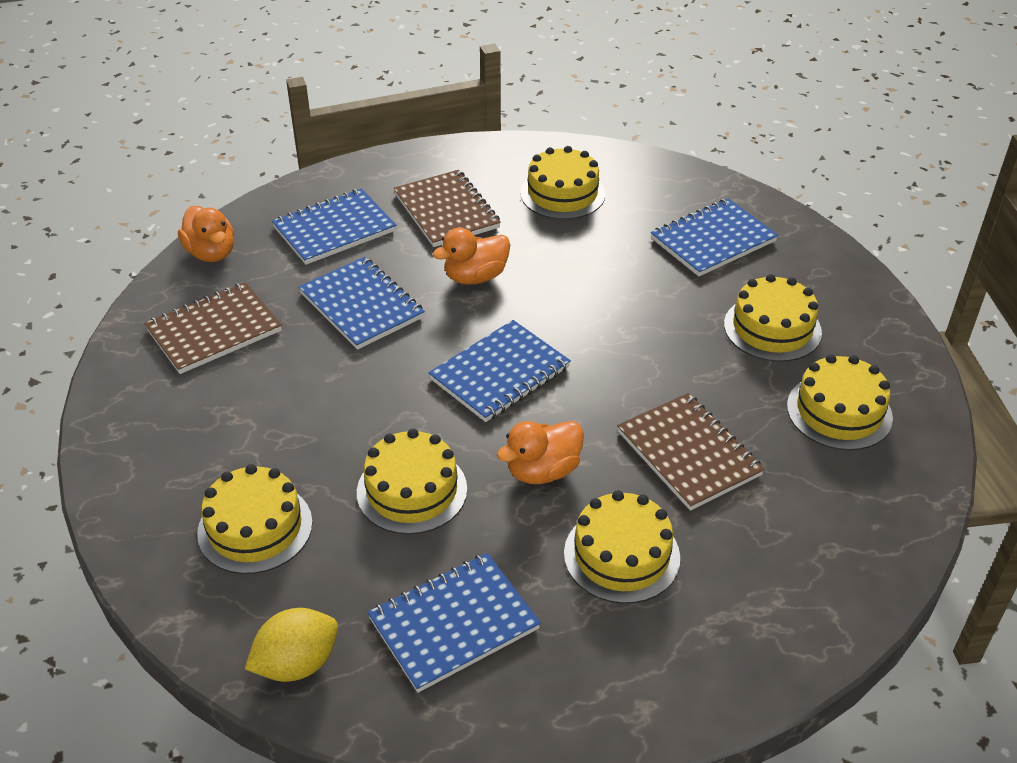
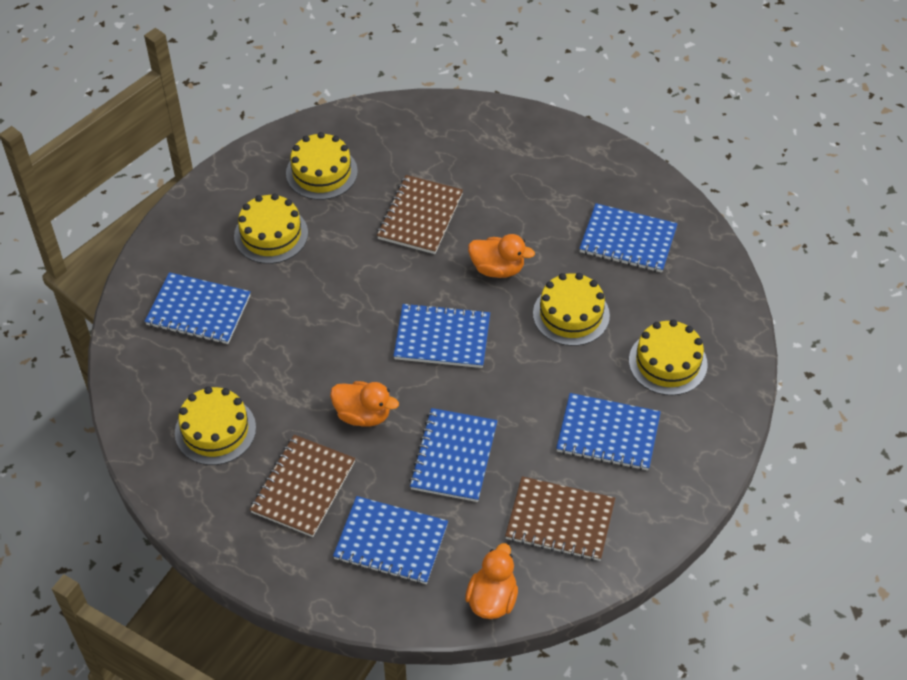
camera: 130 degrees left, 10 degrees up
(245, 419) = (608, 434): none -> blue notebook
(297, 663) = (713, 281): yellow lemon -> none
(621, 555) = (519, 204): yellow cake -> none

